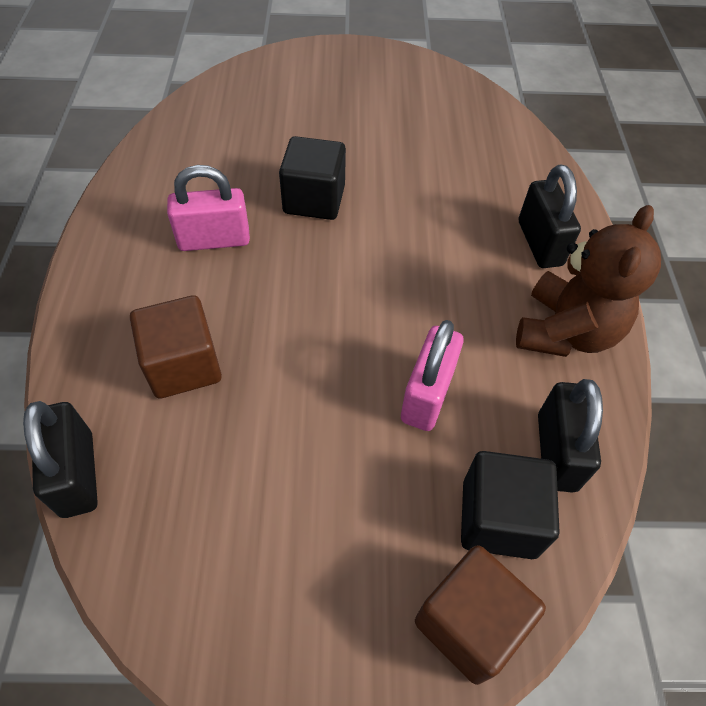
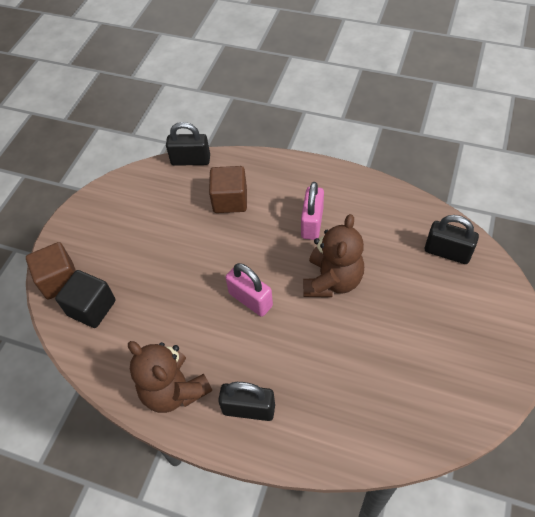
camera: 115 degrees right, 0 degrees up
(314, 199) = (332, 281): black cube -> brown teddy bear
(427, 395) = (167, 299): pink padlock -> pink padlock (250, 300)
(556, 452) = (108, 348): black padlock -> black padlock (447, 252)

